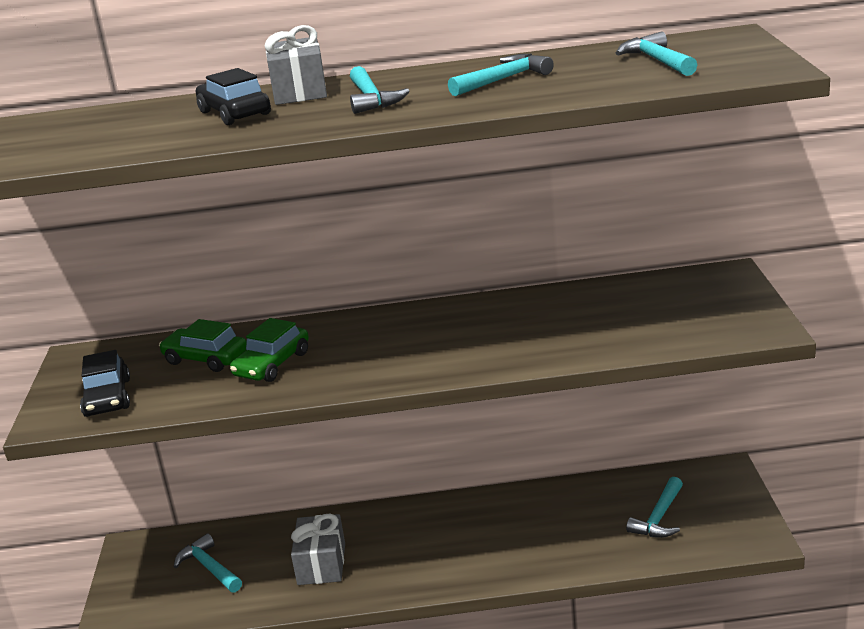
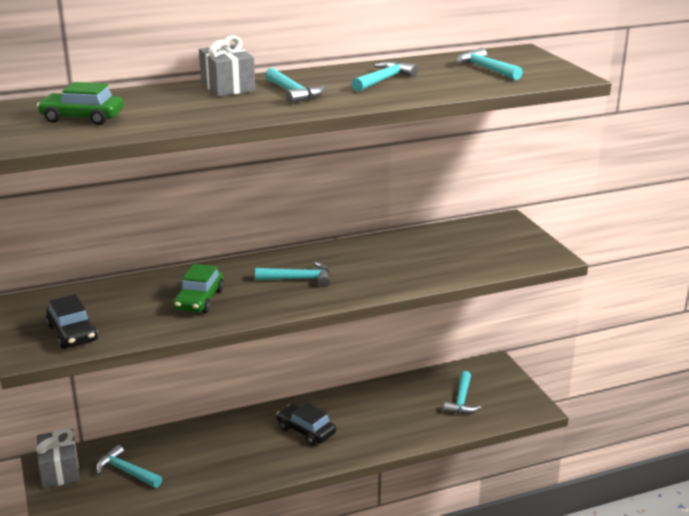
camera: 20 degrees left, 0 degrees up
(206, 358) = (140, 299): green car -> green car (82, 118)
(234, 113) = (188, 102): black car -> black car (306, 431)
(321, 564) = (220, 459): grey gift -> grey gift (59, 470)
(407, 343) = (299, 279): none -> turquoise hammer

